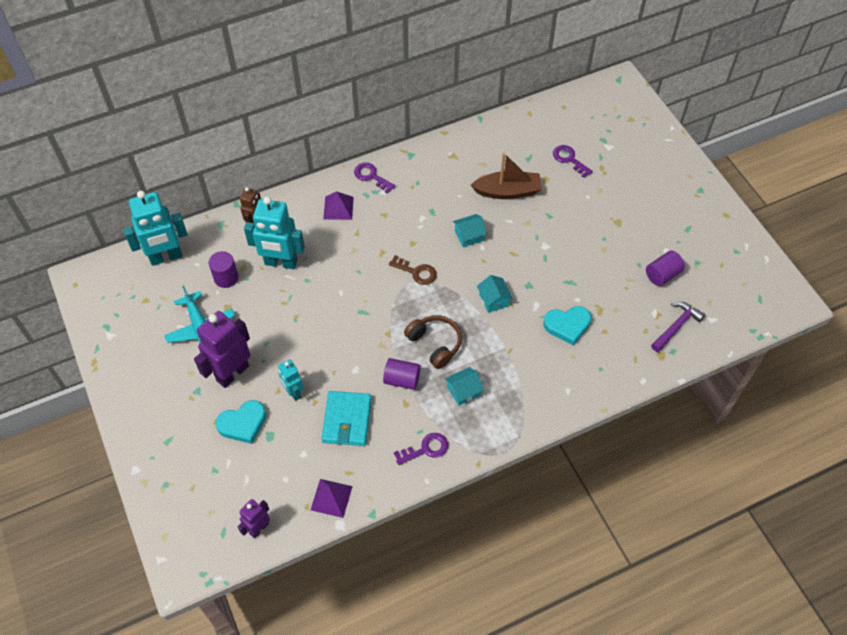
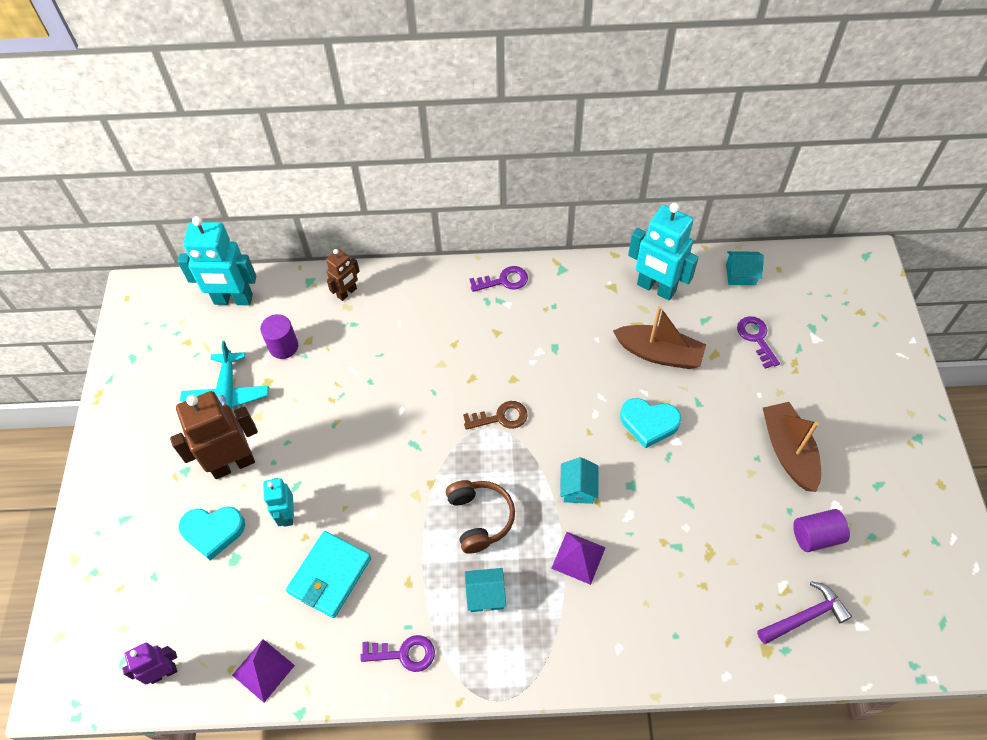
camera: 25 degrees right, 0 degrees up
(232, 373) = (233, 464): purple robot -> brown robot
(281, 263) = (351, 350): turquoise robot -> turquoise robot (656, 288)
(338, 208) = (447, 306): purple pyramid -> purple pyramid (578, 557)
(371, 176) = (503, 281): purple key -> purple key turned 105 degrees clockwise
(402, 379) = (418, 549): purple cylinder -> none
(416, 272) = (501, 417): brown key -> brown key turned 60 degrees counterclockwise
(469, 236) = (585, 394): turquoise house -> turquoise house (740, 274)
(567, 325) = (657, 558): turquoise heart -> turquoise heart (649, 423)
(622, 227) = (788, 451): none -> brown boat

